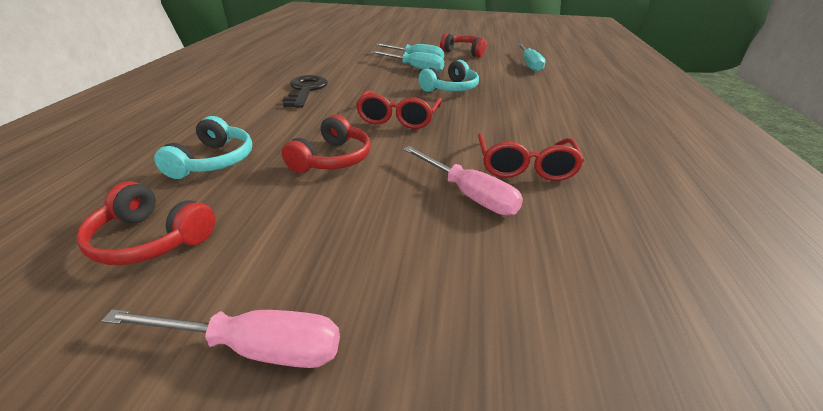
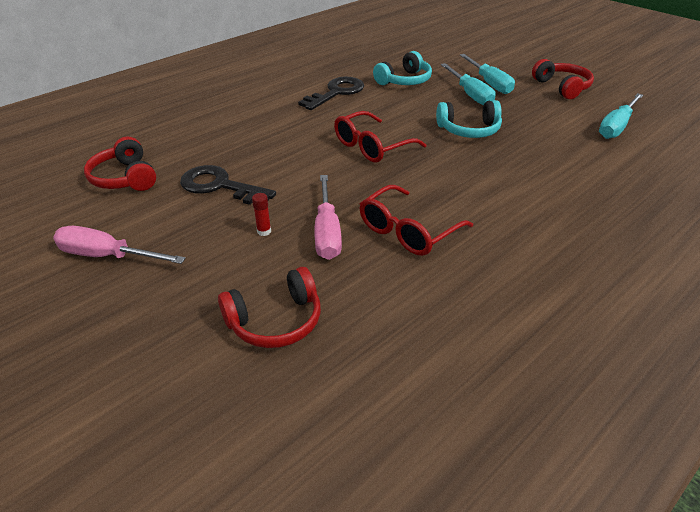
camera: 40 degrees right, 5 degrees up
(213, 161) = (205, 137): turquoise headphones -> turquoise headphones (404, 81)
(254, 348) = (107, 256): pink screwdriver -> pink screwdriver turned 150 degrees clockwise
(300, 199) = (220, 186): none -> black key
(332, 159) = (275, 164): red headphones -> red headphones (275, 321)
(412, 220) = (264, 231): none -> red glue stick

